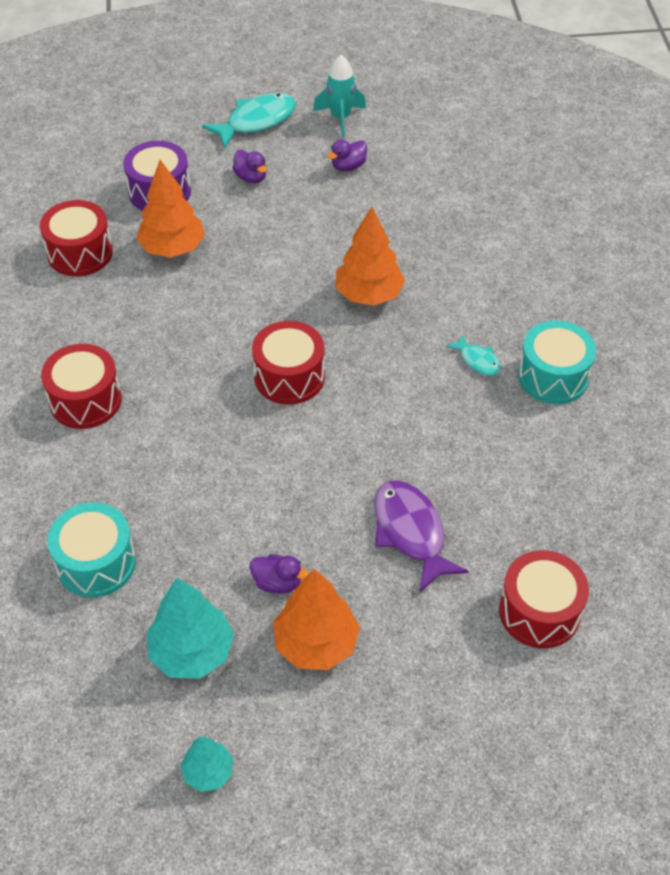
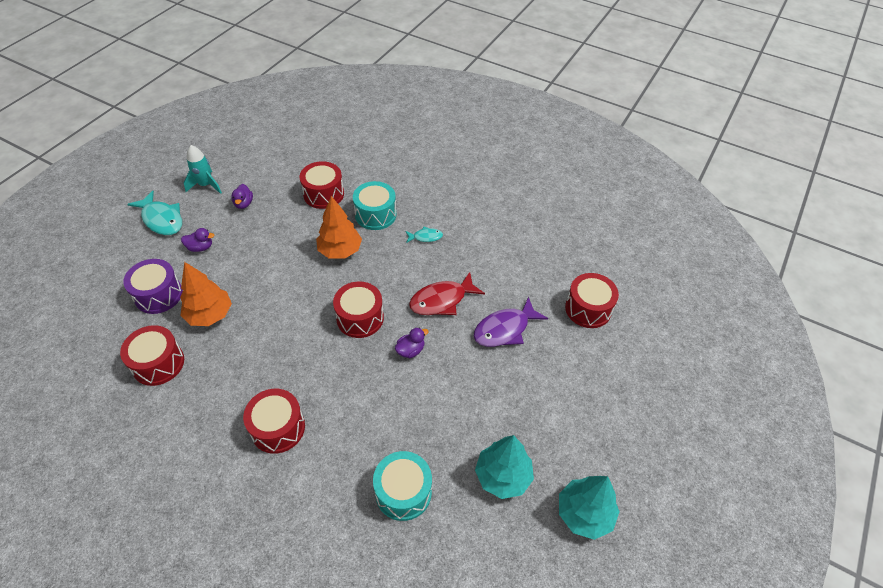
camera: 55 degrees left, 0 degrees up
(208, 772) = (584, 513): turquoise tree -> turquoise tree, size x1.75
(256, 121) = (162, 219): turquoise fish -> turquoise fish turned 135 degrees clockwise
(277, 583) = (489, 406): purple duck -> purple duck (410, 350)
(316, 644) = (540, 412): orange tree -> none
(392, 439) = (442, 300): none -> red fish
(411, 532) = (505, 329): purple fish -> purple fish turned 45 degrees counterclockwise
(439, 222) = (323, 194): none -> red drum
(553, 376) = (461, 217): turquoise drum -> turquoise drum (375, 215)

